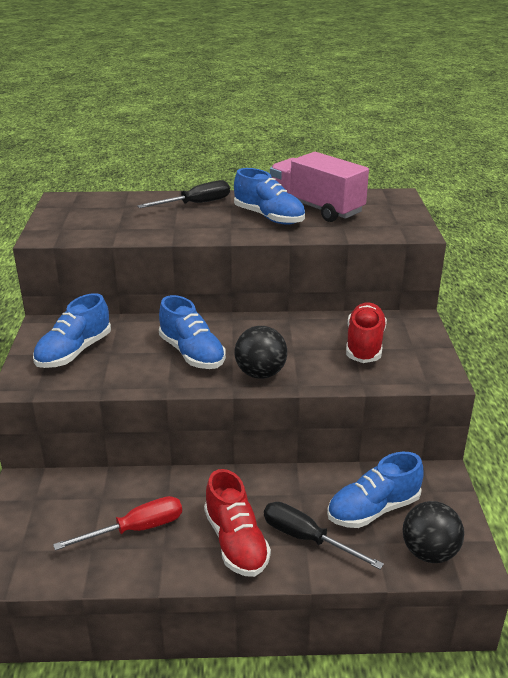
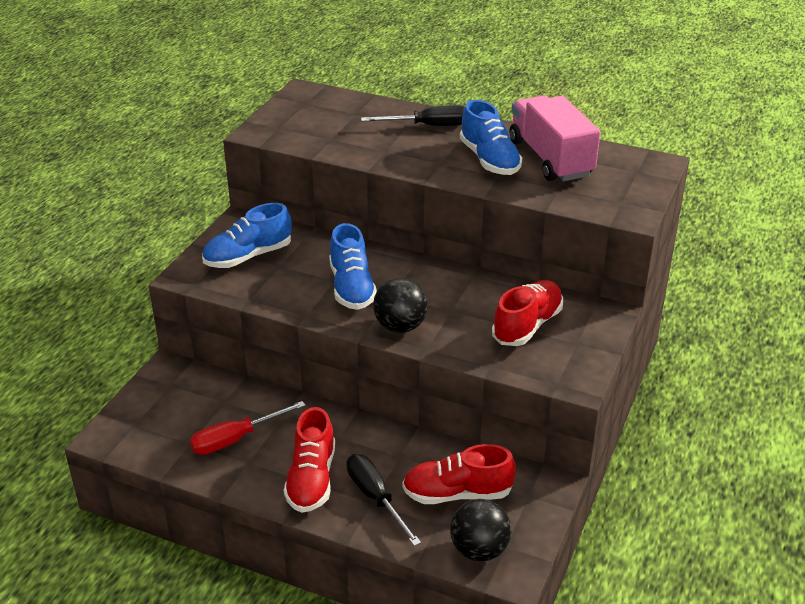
camera: 25 degrees right, 5 degrees up
(136, 529) = (235, 439): red screwdriver -> red screwdriver turned 150 degrees clockwise
(373, 509) = (457, 493): blue shoe -> red shoe

